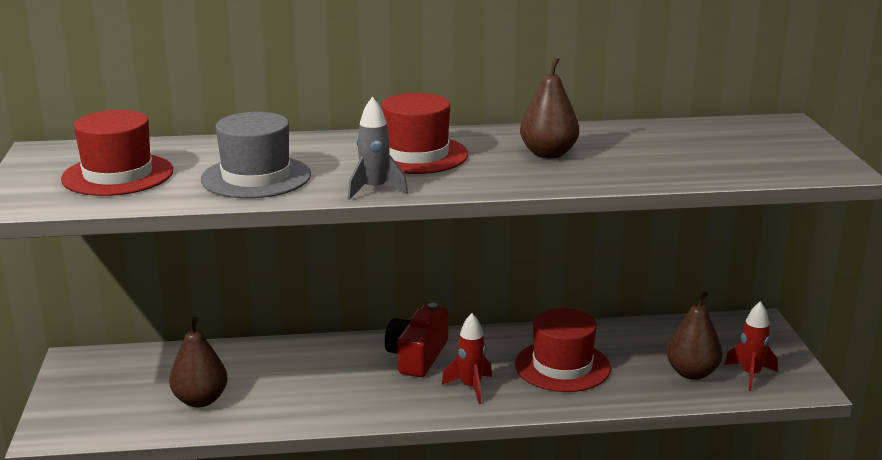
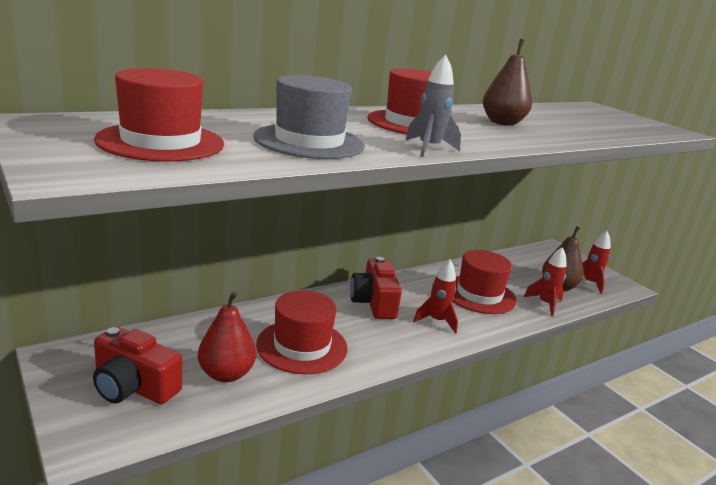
camera: 30 degrees left, 0 degrees up
(115, 396) = (133, 386): none -> red camera
(200, 400) = (226, 374): brown pear -> red pear
(294, 388) = (302, 346): none -> red hat
(643, 391) = (545, 304): none -> red rocket

